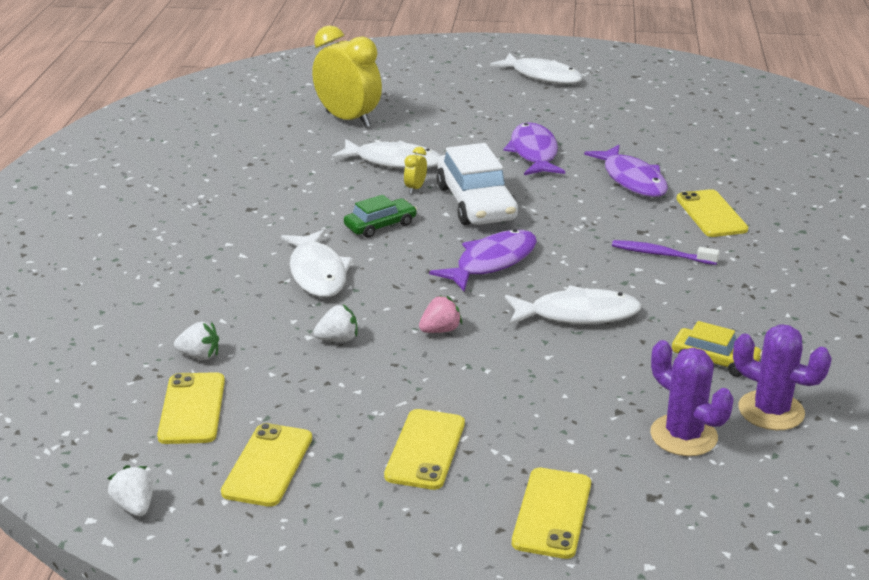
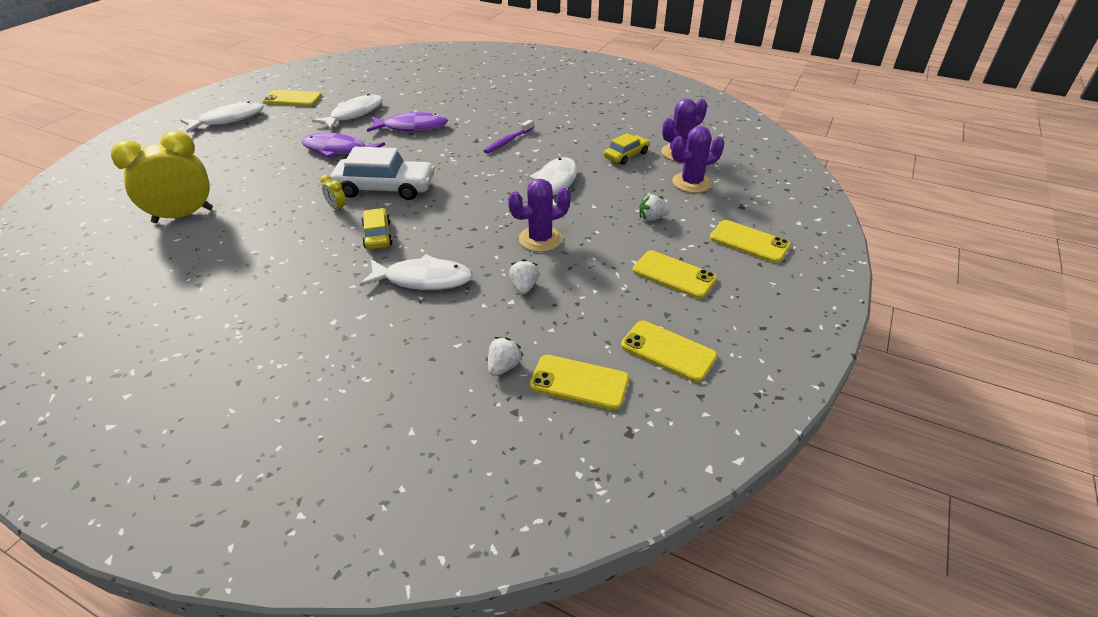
camera: 70 degrees left, 10 degrees up
(135, 506) = (699, 436): white strawberry -> white strawberry (652, 218)
(380, 225) = (377, 235): green car -> yellow car
(394, 161) = (284, 209): white fish -> white fish (354, 114)
(440, 330) = (540, 239): pink strawberry -> purple cactus
(491, 262) = (469, 200): purple fish -> none
(711, 214) = (476, 115): yellow phone -> yellow phone (292, 99)

